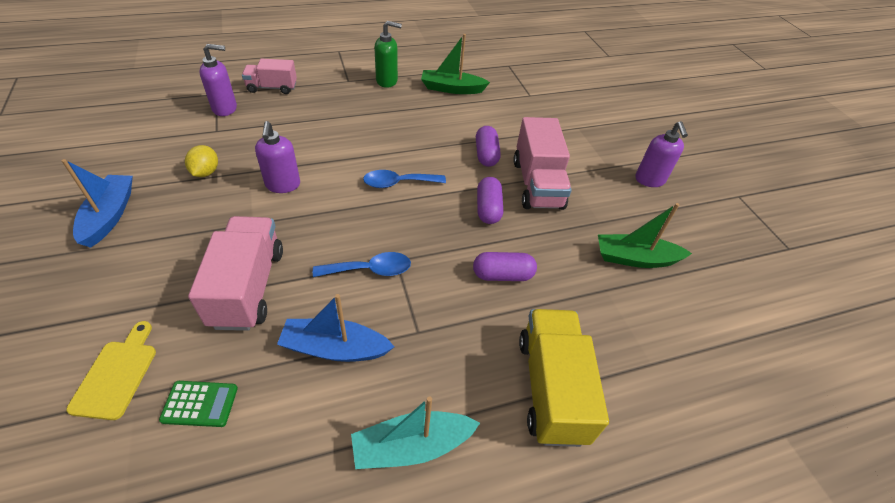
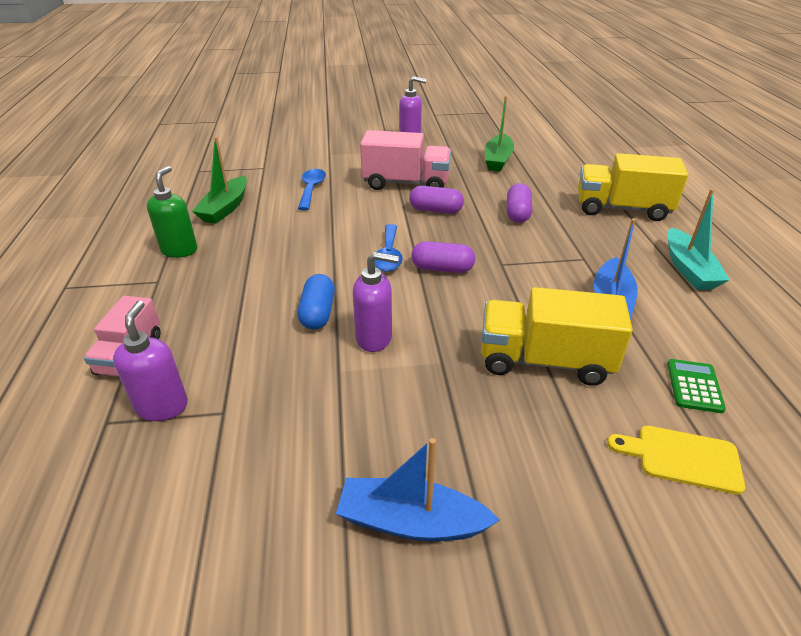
camera: 75 degrees left, 10 degrees down
(206, 172) = (328, 415): yellow lemon -> none
(248, 287) = (544, 360): pink truck -> yellow truck
(314, 154) = (318, 313): none -> blue capsule
(370, 270) = (515, 279): blue spoon -> blue spoon (311, 189)
(486, 154) = (355, 202): purple capsule -> purple capsule (442, 268)

